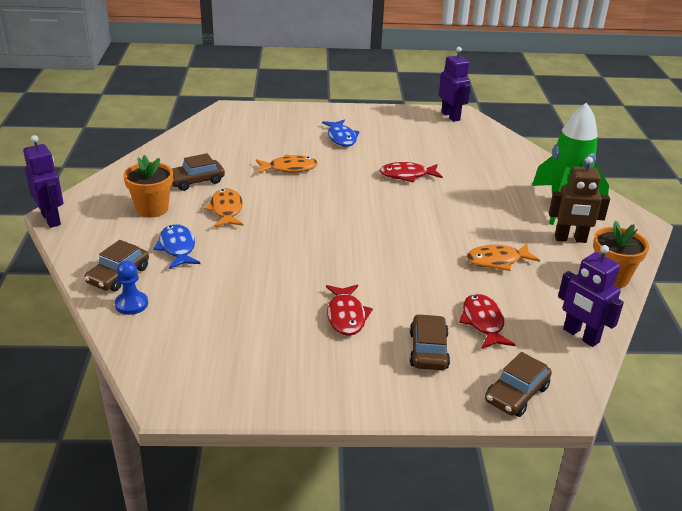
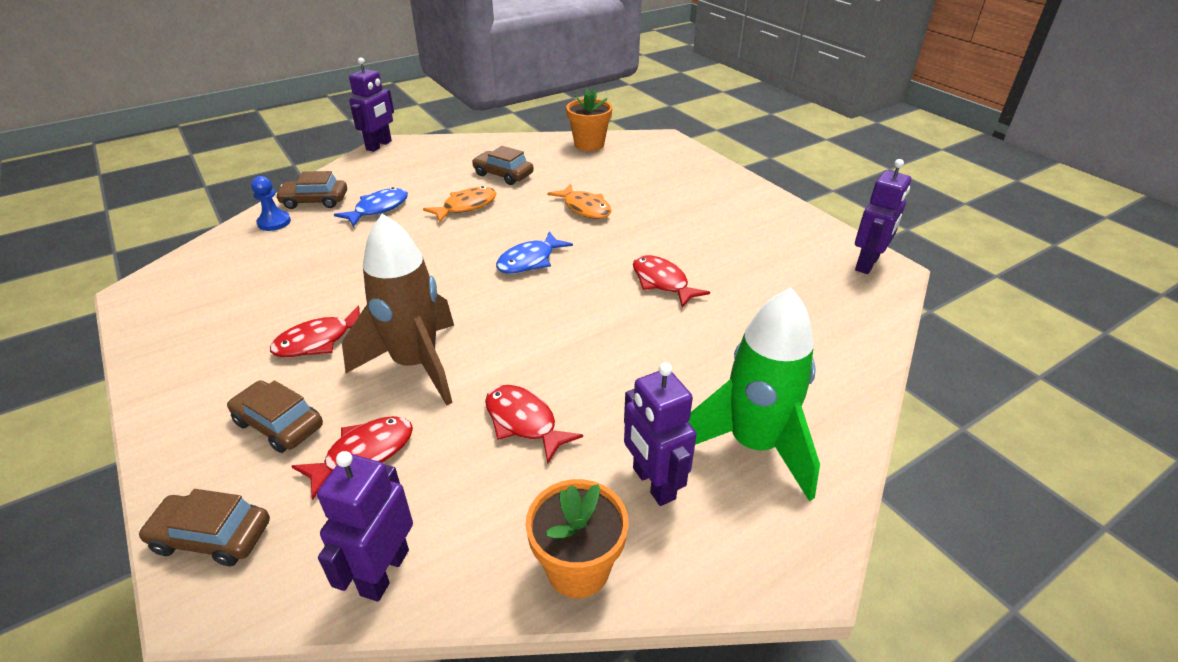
camera: 60 degrees right, 5 degrees up
(152, 209) = (434, 175): orange flower pot -> orange flower pot (589, 144)
(341, 138) = (692, 213): blue fish -> blue fish (529, 261)
(411, 283) = (416, 365): none -> brown rocket
(428, 350) = (279, 424): brown car -> brown car turned 120 degrees counterclockwise
(497, 261) = (524, 422): orange fish -> red fish
(570, 239) = (653, 483): brown robot -> purple robot

